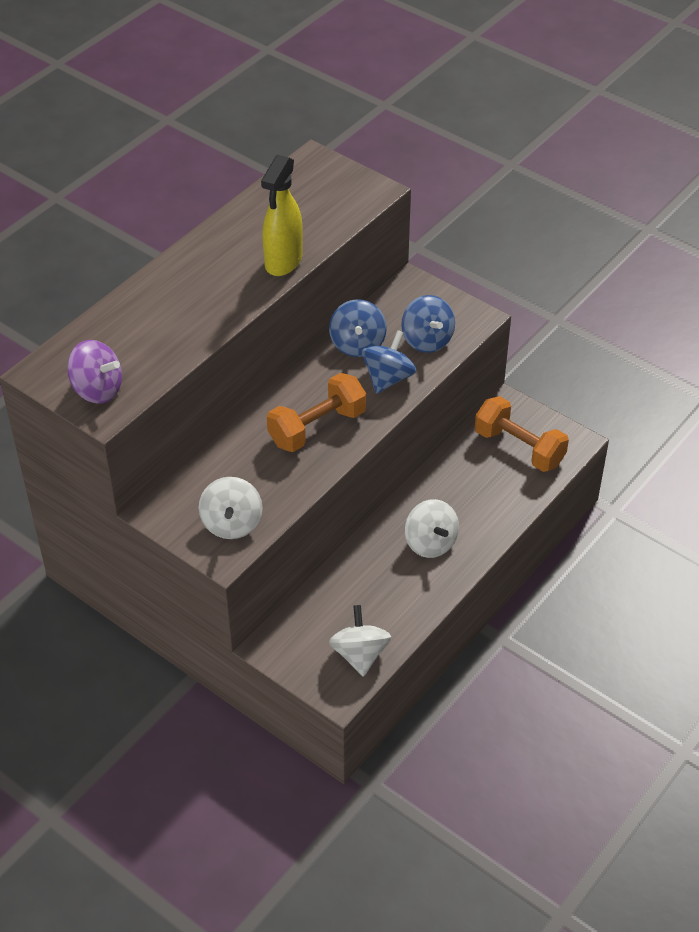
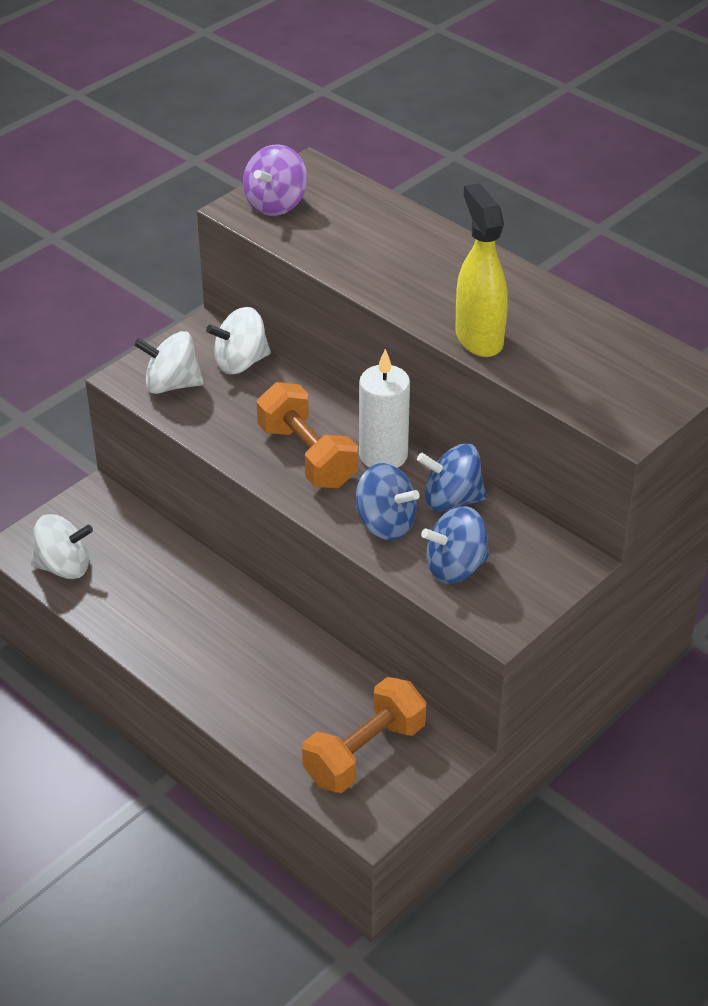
camera: 95 degrees right, 5 degrees down
(283, 261) = (478, 338): yellow spray bottle -> yellow spray bottle turned 45 degrees clockwise
(311, 383) = (383, 455): none -> white candle
(430, 543) = (213, 642): white spinning top -> white spinning top (240, 362)

